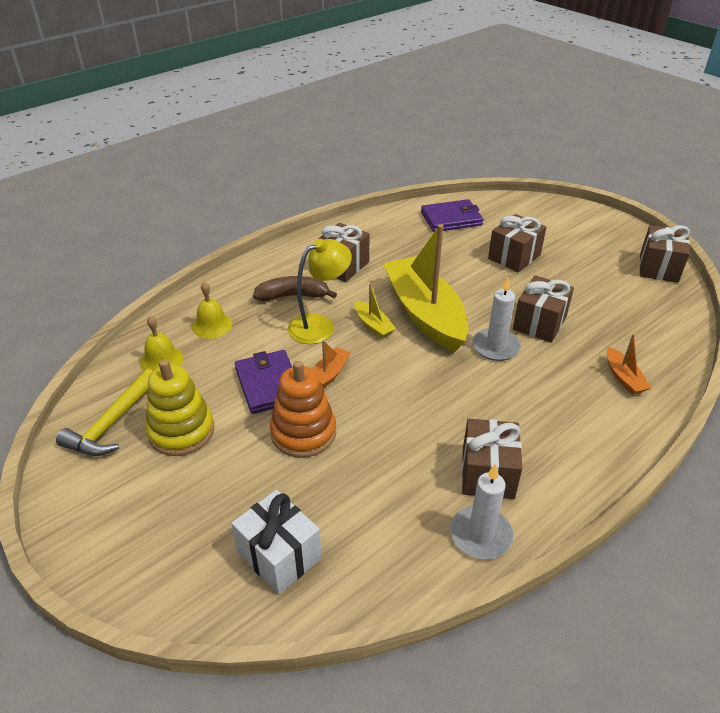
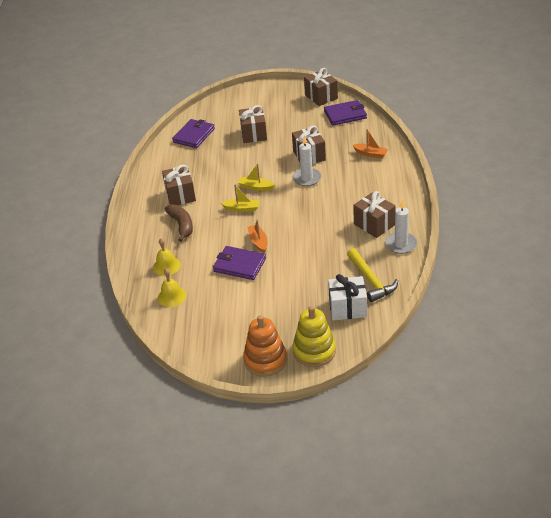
camera: 45 degrees left, 0 degrees up
(112, 423) = (199, 333): yellow hammer -> yellow hammer (371, 280)
(181, 431) = (236, 309): yellow stacking toy -> yellow stacking toy (314, 351)
(293, 296) = (181, 225): brown banana -> brown banana turned 120 degrees clockwise
(303, 433) = (286, 268): orange stacking toy -> orange stacking toy (265, 360)
(320, 325) = (218, 227): yellow lamp -> none
(425, 314) = (256, 187): yellow boat -> yellow boat, size x0.42
(660, 307) = (345, 115): none -> purple wallet

